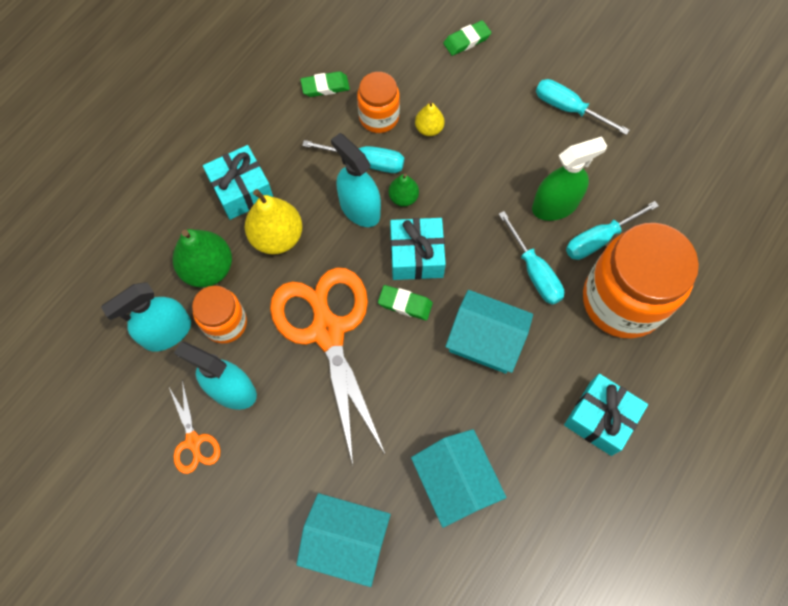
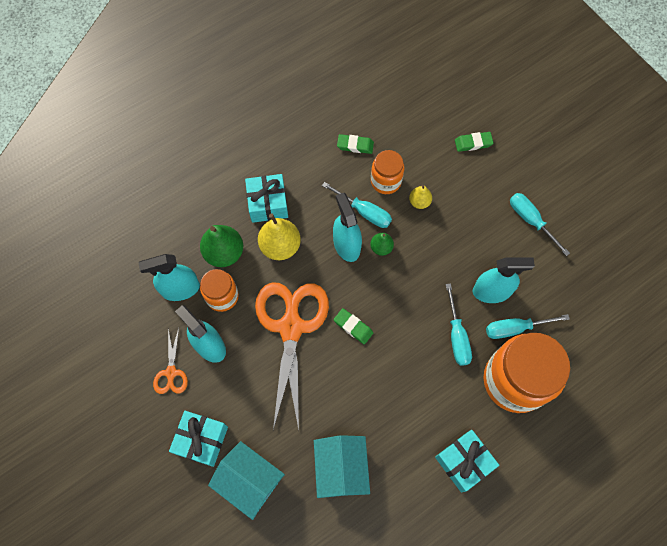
camera: 20 degrees right, 0 degrees up
(416, 256) = (374, 294): turquoise gift -> turquoise gift (201, 440)
(485, 340) = (401, 374): turquoise house -> none
(555, 205) = (491, 291): green spray bottle -> turquoise spray bottle

